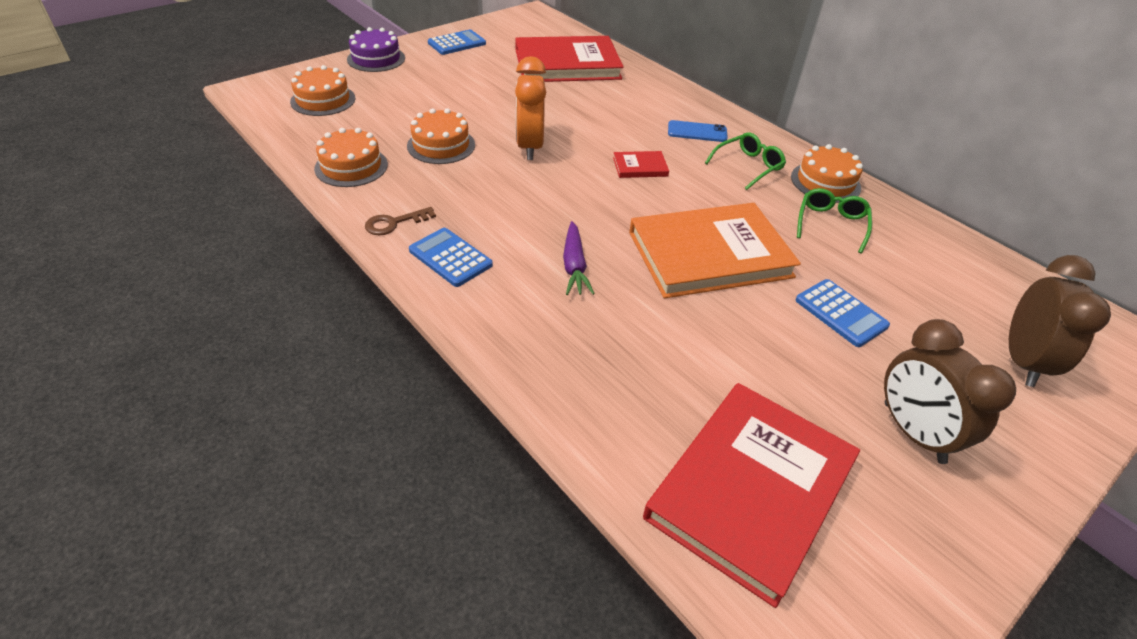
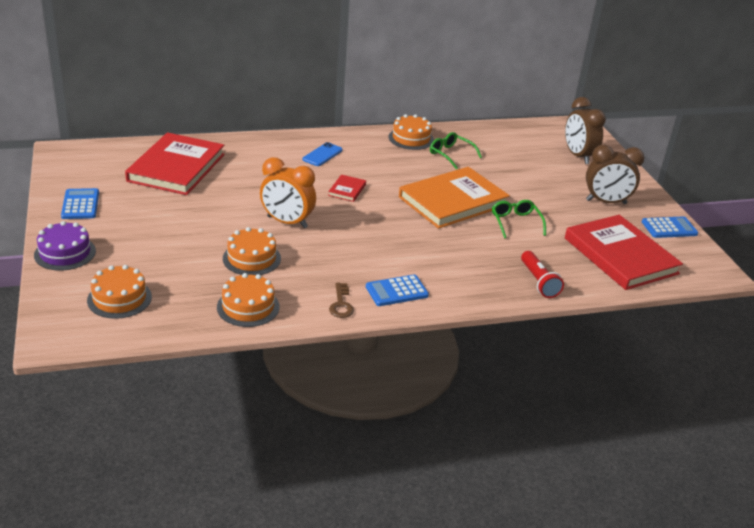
camera: 65 degrees left, 10 degrees down
(574, 266) = (434, 248): purple carrot -> none
(577, 391) = (538, 282): none -> red flashlight
(709, 254) = (453, 201): orange book -> orange book turned 45 degrees clockwise
(748, 166) = (376, 154): green glasses -> green glasses (515, 222)
(841, 313) = (522, 184): blue calculator -> blue calculator (669, 228)
(1022, 361) = (578, 156): brown clock -> brown clock turned 150 degrees counterclockwise

